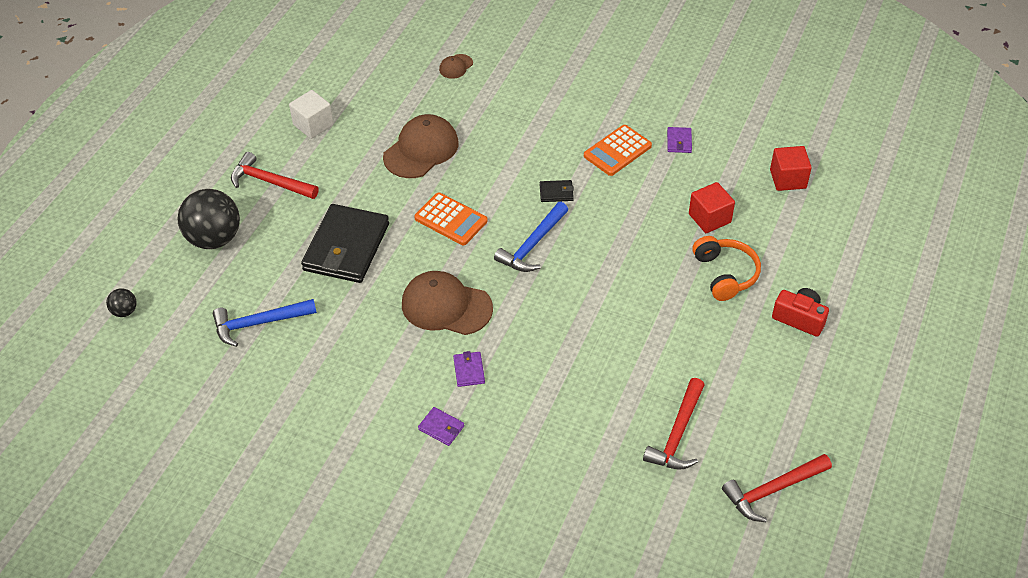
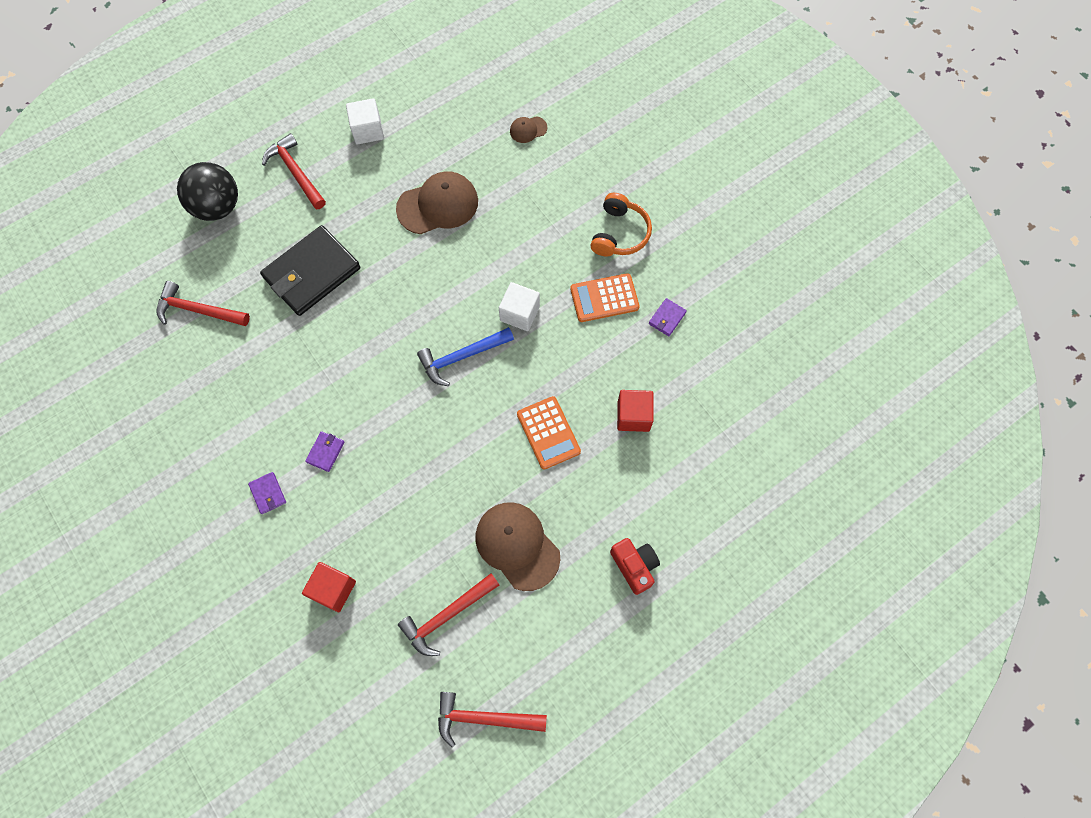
camera: 30 degrees right, 20 degrees up
(125, 311) = (109, 241): black ball -> none
(259, 323) = (198, 310): blue hammer -> red hammer
(446, 306) = (350, 378): brown cap -> brown cap (517, 546)
(451, 220) = (413, 292): orange calculator -> orange calculator (548, 433)
(556, 193) = (520, 313): black wallet -> white cube
(725, 274) = (604, 482): orange headphones -> orange headphones (619, 233)
(788, 179) = (736, 414): red cube -> red cube (333, 589)

